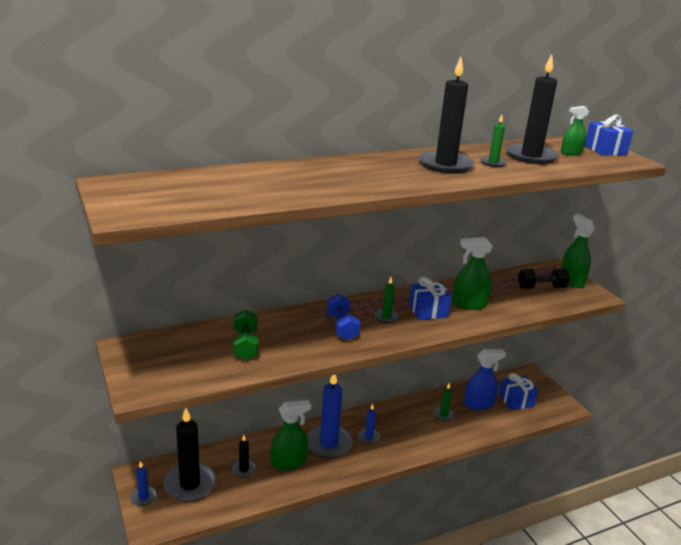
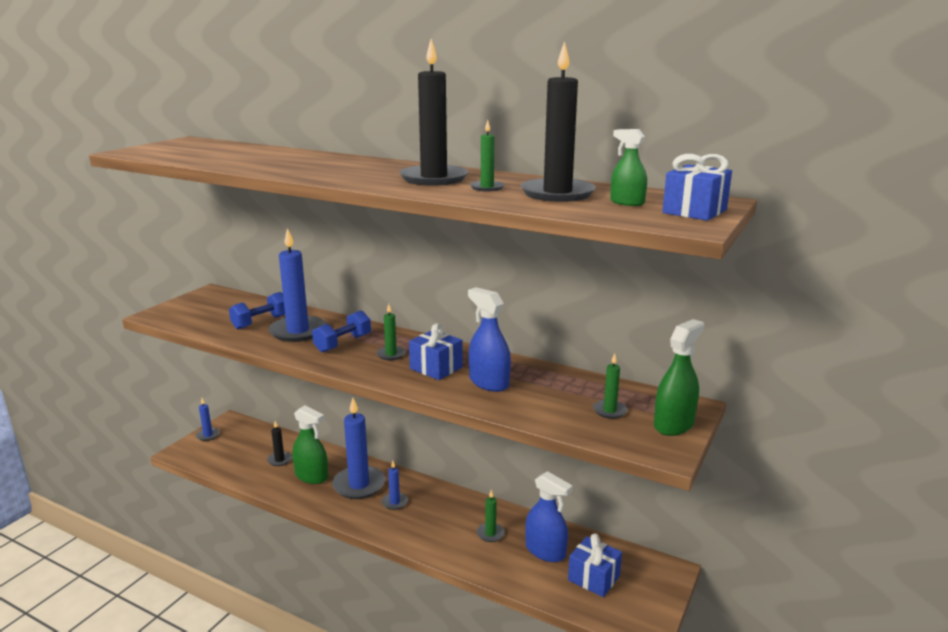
camera: 55 degrees right, 5 degrees down
(190, 484) = (239, 446): black candle -> none
(245, 345) = (260, 322): green dumbbell -> blue dumbbell
(291, 336) = (298, 331): none -> blue candle
(469, 304) = (489, 382): green spray bottle -> blue spray bottle
(541, 288) = (609, 411): black dumbbell -> green candle

